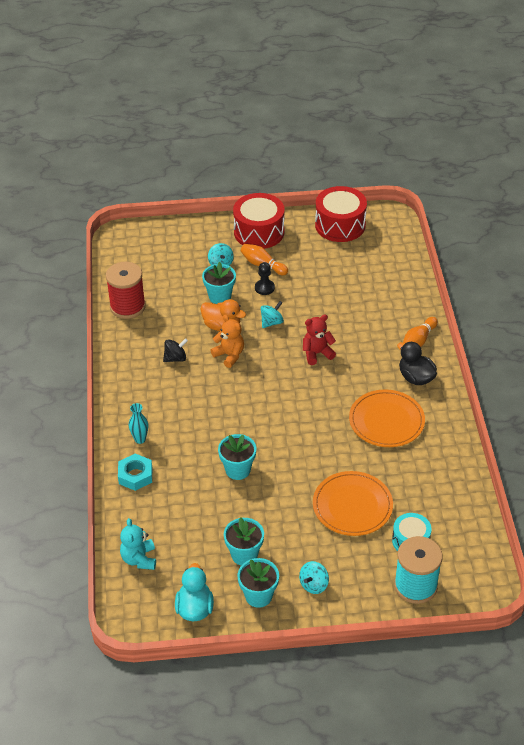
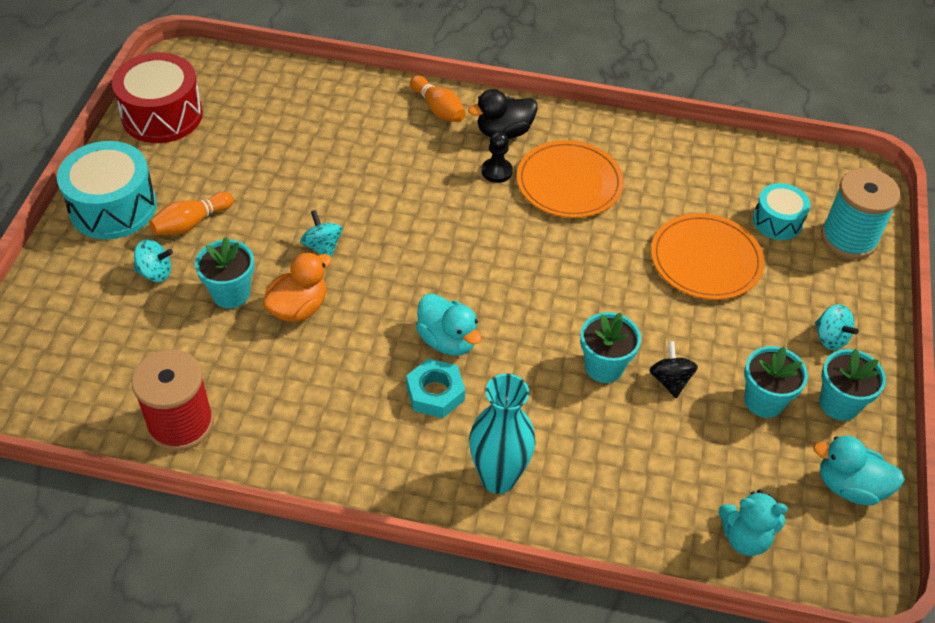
camera: 75 degrees left, 5 degrees up
(135, 475) = (573, 503): turquoise nut -> turquoise nut (435, 393)
(140, 439) = (498, 478): turquoise vase -> turquoise vase, size x1.89
(175, 358) = (339, 386): black spinning top -> black spinning top (670, 380)
(227, 394) = (447, 340): none -> turquoise duck
(229, 355) = (366, 315): orange teddy bear -> none
(259, 232) = (113, 207): red drum -> turquoise drum
(264, 288) = (243, 235): black pawn -> black pawn (497, 171)
(317, 353) = (412, 215): red teddy bear -> none

